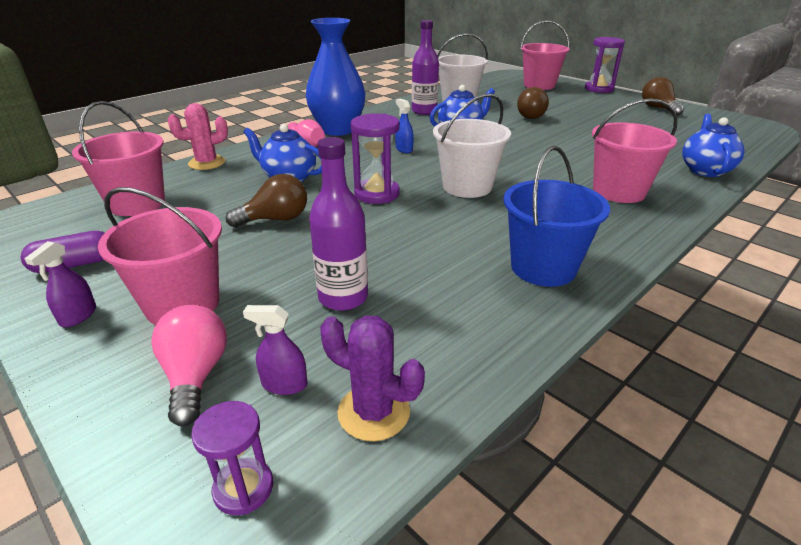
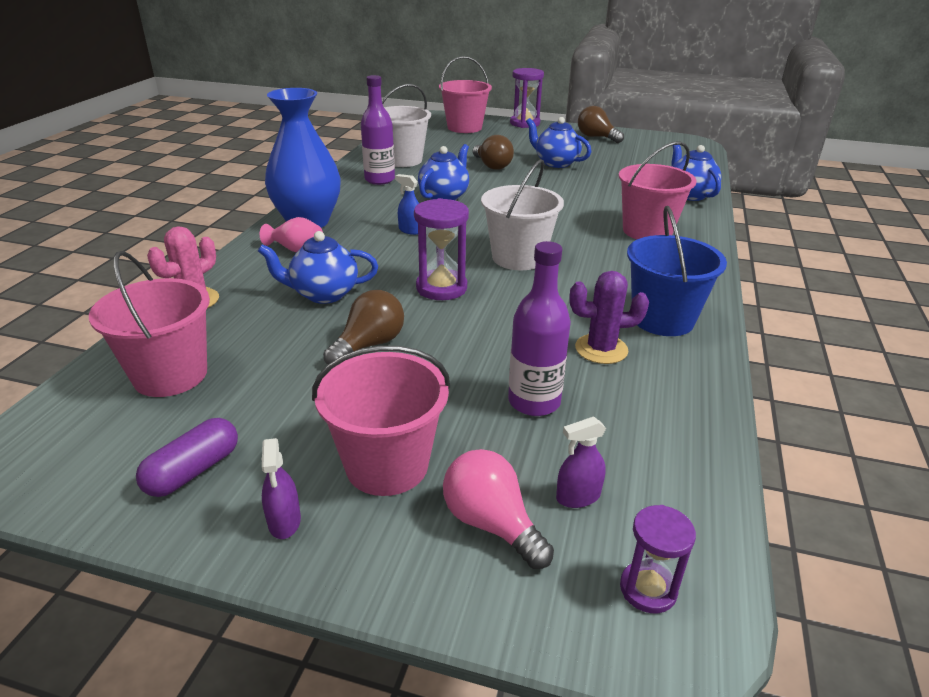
camera: 30 degrees left, 0 degrees up
(373, 412) = (672, 487): purple cactus -> purple cactus (601, 349)
(591, 122) = (555, 163): none -> blue teapot

